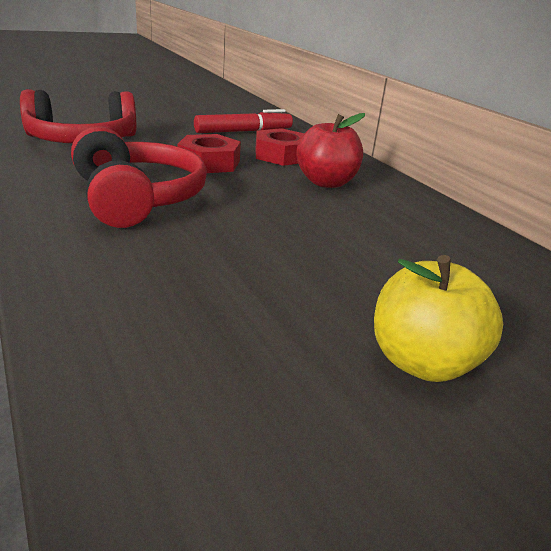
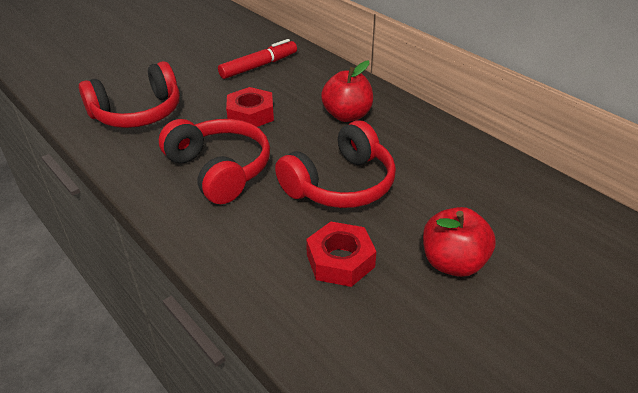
camera: 10 degrees left, 10 degrees up
(281, 155) = (301, 90): red nut -> red nut (340, 261)
(285, 239) = (340, 184): none -> red headphones
(422, 362) = (453, 263): yellow apple -> red apple

